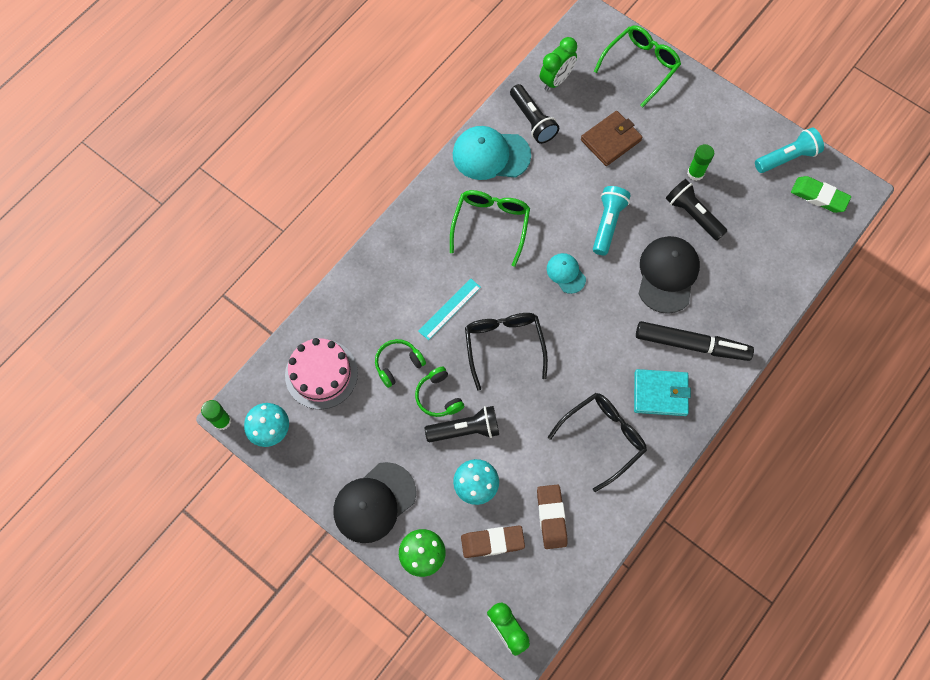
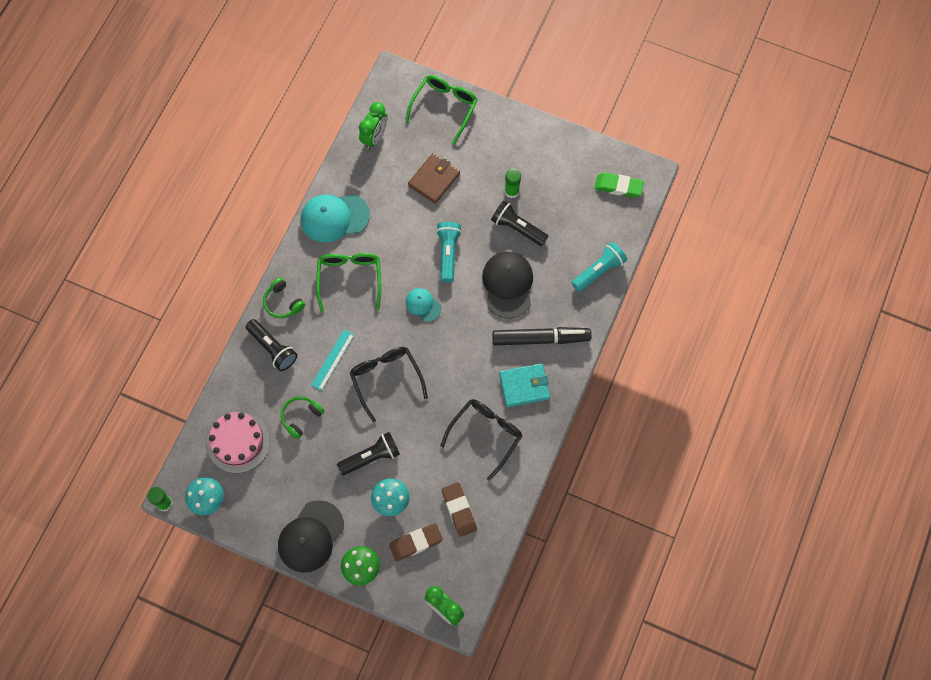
camera: 15 degrees left, 0 degrees up
(438, 396) = (342, 435): green headphones -> green headphones (283, 302)
(532, 120) = (363, 178): black flashlight -> black flashlight (273, 348)
(787, 157) = (585, 159): turquoise flashlight -> turquoise flashlight (599, 271)

